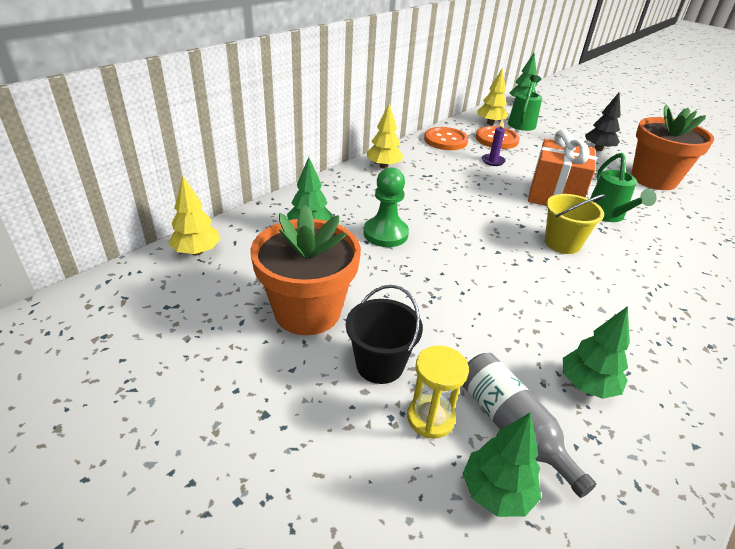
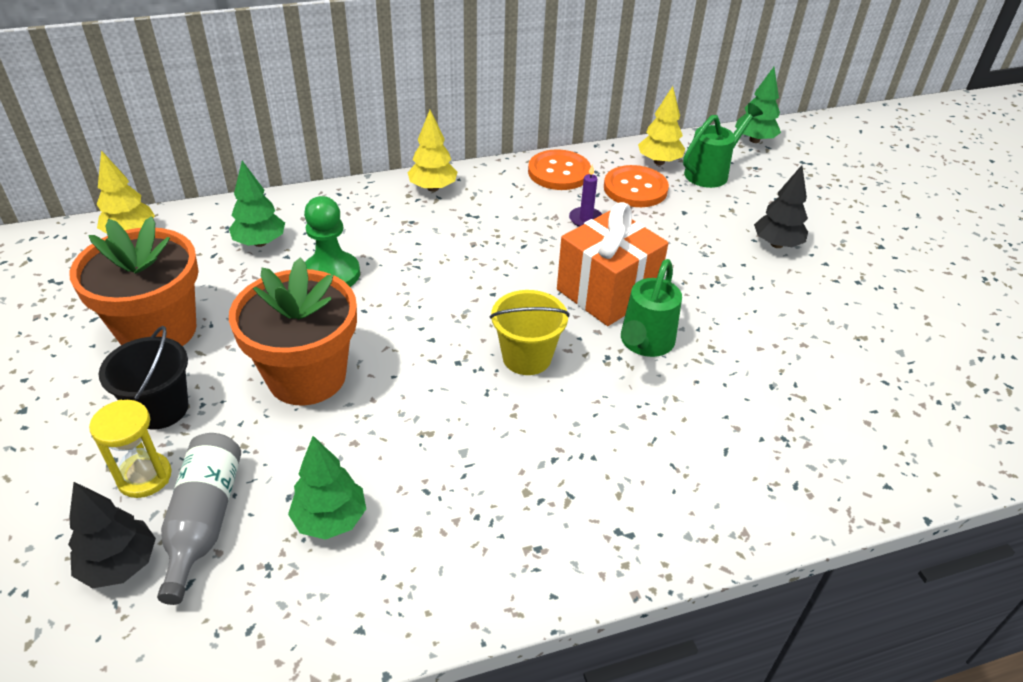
camera: 30 degrees right, 5 degrees up
(496, 492) = (120, 565): green tree -> black tree
(653, 179) = (800, 315): orange flower pot -> orange flower pot (307, 376)

